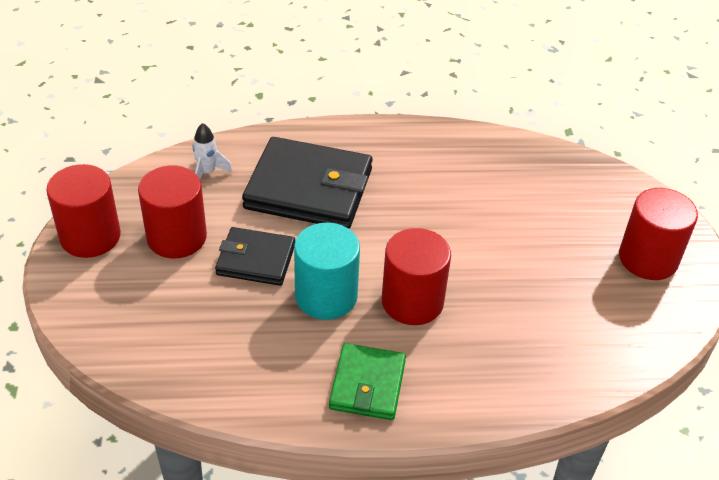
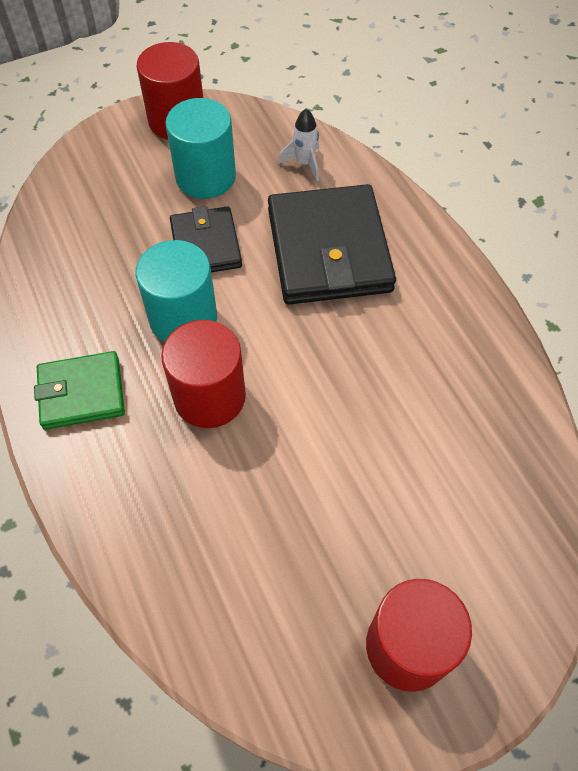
camera: 70 degrees right, 15 degrees up
(176, 237) = (205, 177): red cylinder -> turquoise cylinder

